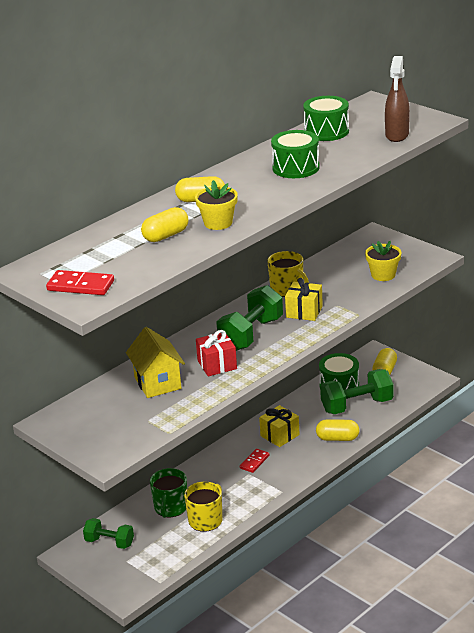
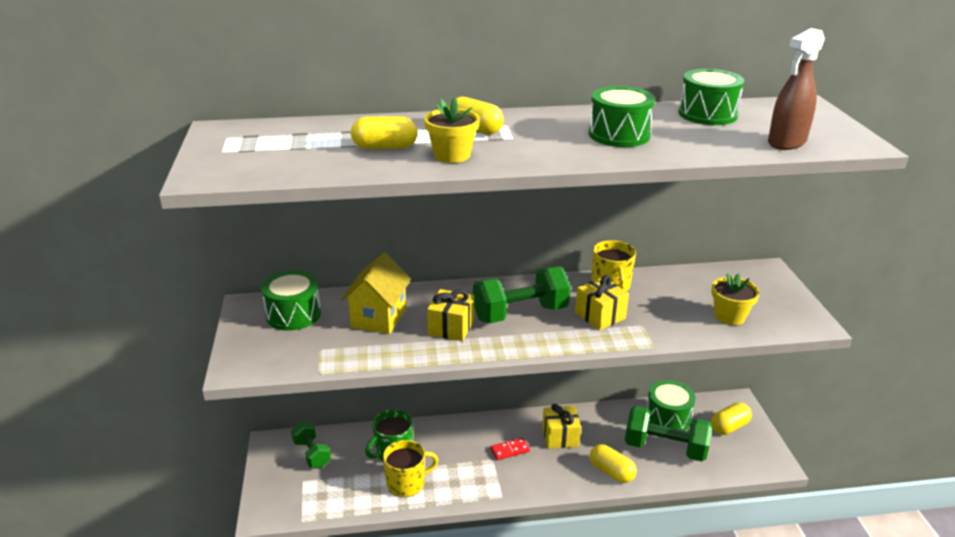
camera: 35 degrees right, 0 degrees up
(80, 286) = (231, 160): red domino -> none
(91, 411) = (293, 314): none -> green drum
(217, 365) = (451, 327): red gift -> yellow gift

